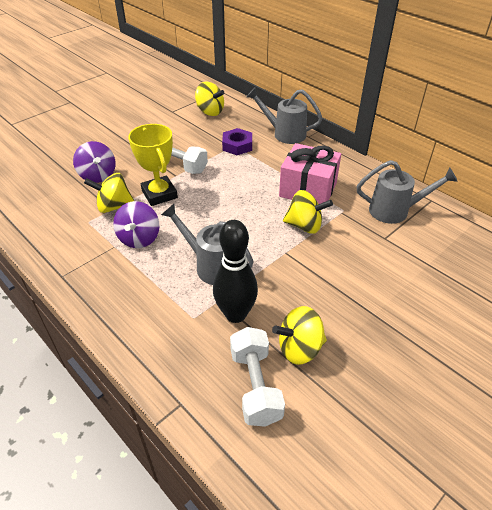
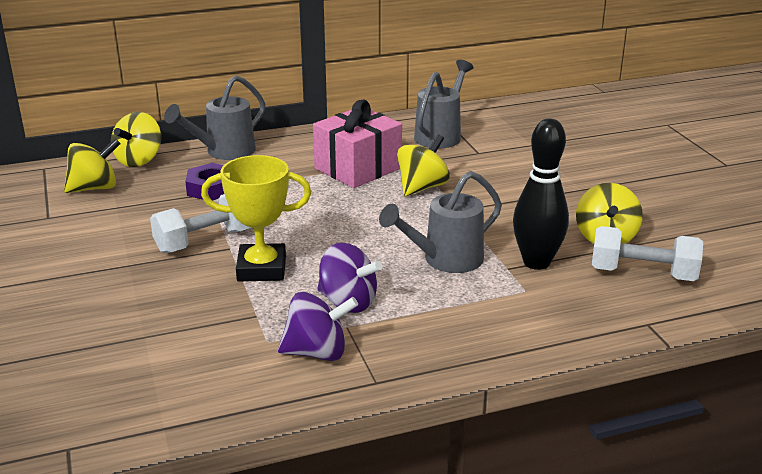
camera: 65 degrees left, 15 degrees down
(98, 175) = (152, 314): purple spinning top -> purple spinning top (317, 352)
(114, 207) = (253, 311): yellow spinning top -> yellow spinning top (139, 160)

